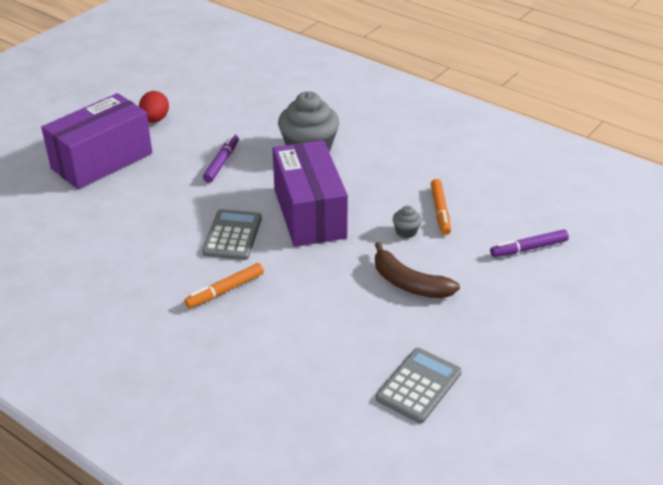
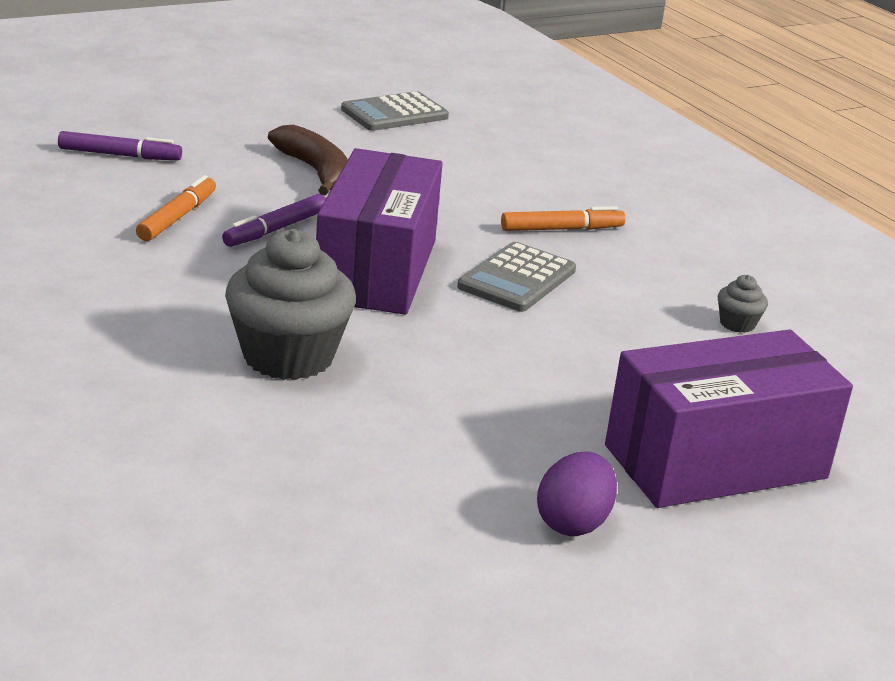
camera: 160 degrees left, 10 degrees down
(155, 120) = (573, 523): red egg -> purple egg
(221, 162) = (472, 385): purple marker -> purple marker (276, 229)
(406, 231) = (257, 212): grey cupcake -> grey cupcake (737, 324)

